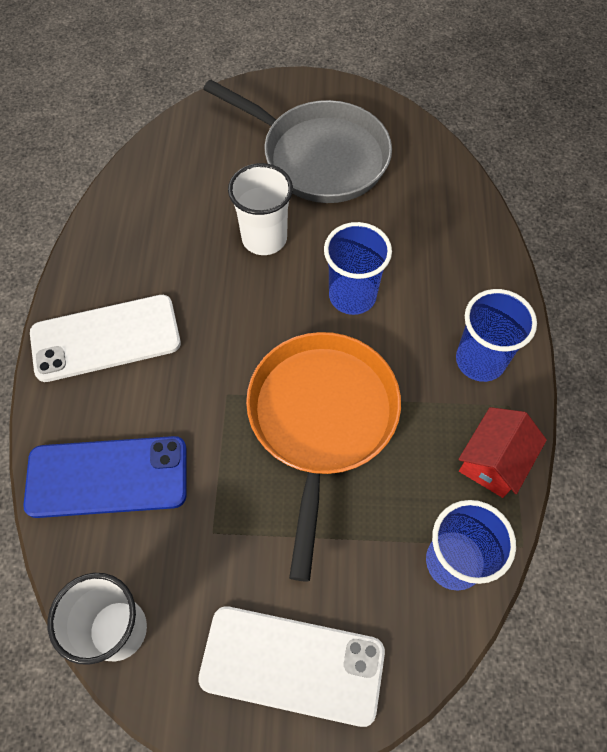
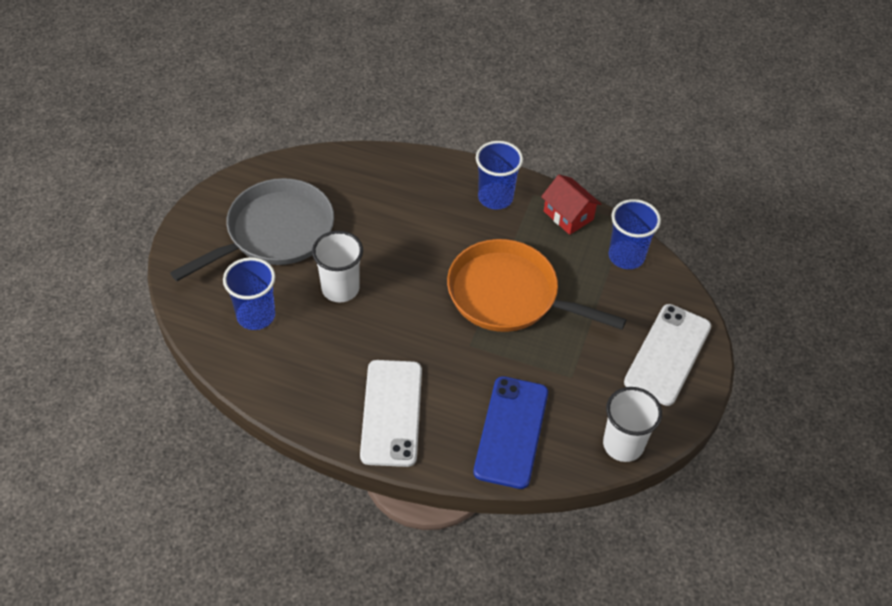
camera: 75 degrees left, 10 degrees down
(352, 296) = (416, 250): blue cup -> blue cup (256, 315)

